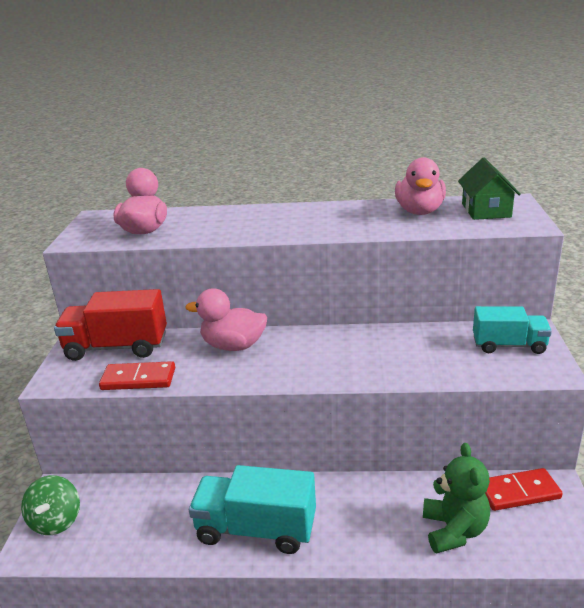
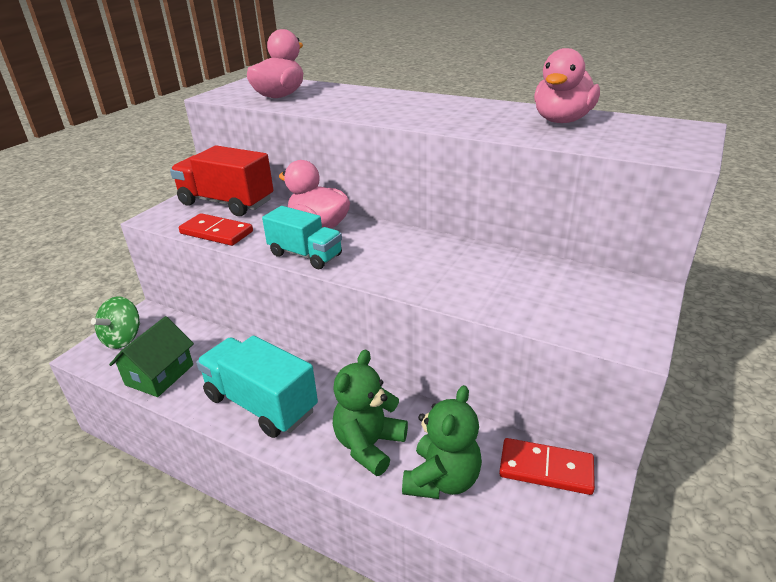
camera: 25 degrees right, 5 degrees up
(378, 527) = (369, 445): none -> green teddy bear
(486, 210) = (644, 131): green house -> green house (159, 375)
(509, 345) = (602, 298): turquoise truck -> turquoise truck (305, 255)

